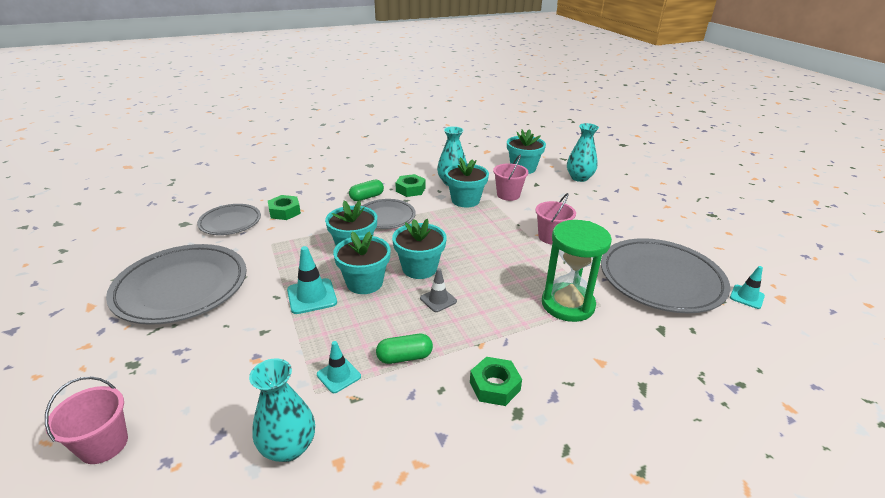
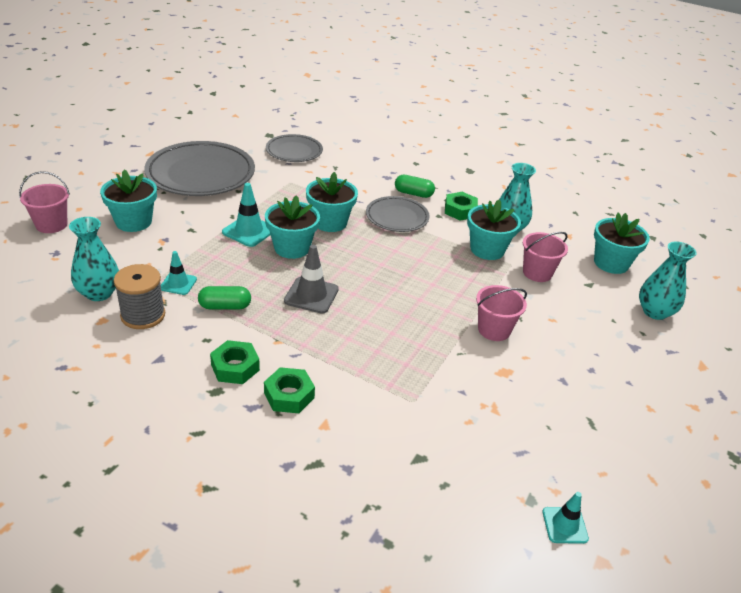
camera: 50 degrees right, 5 degrees up
(284, 212) = (338, 166): green nut -> green nut (289, 395)
(362, 423) = (143, 315): none -> grey spool
(404, 357) = (225, 306): green capsule -> green capsule turned 45 degrees counterclockwise
(419, 268) = (343, 267): turquoise flower pot -> turquoise flower pot (133, 222)
(438, 300) = (311, 295): grey traffic cone -> grey traffic cone, size x1.54
(568, 304) = (389, 377): green hourglass -> none
(661, 279) = (513, 437): grey plate -> none

